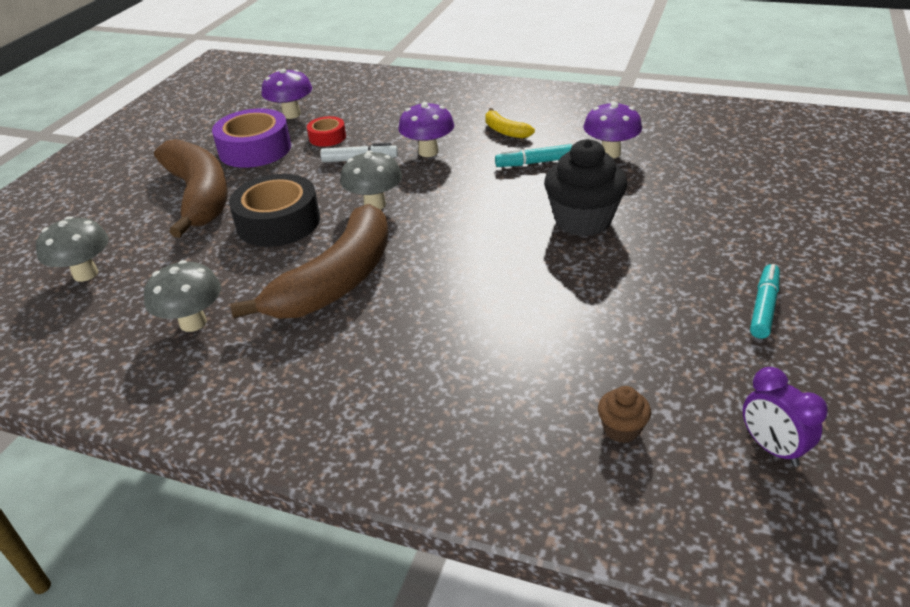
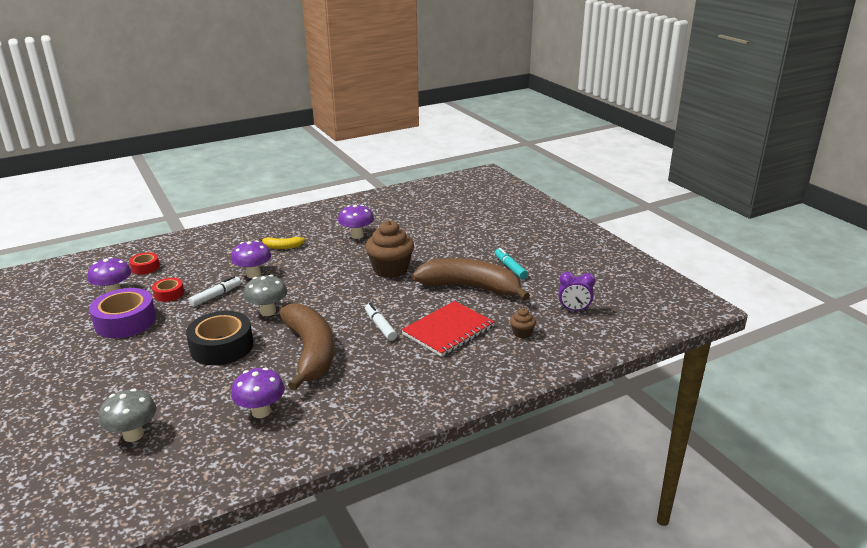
camera: 50 degrees left, 10 degrees down
(193, 323) = (261, 412): grey mushroom -> purple mushroom
(199, 196) = (135, 361): brown banana -> brown banana (470, 287)
(352, 99) = (145, 267): none -> red tape
(454, 293) = (380, 326): none -> white marker
(524, 353) = (448, 330): none -> red notebook
(534, 163) = (325, 255): turquoise marker -> none
(583, 220) = (390, 269): black cupcake -> brown cupcake

